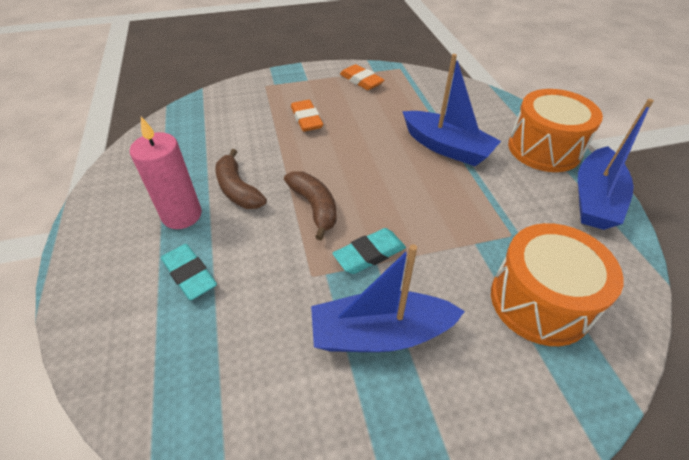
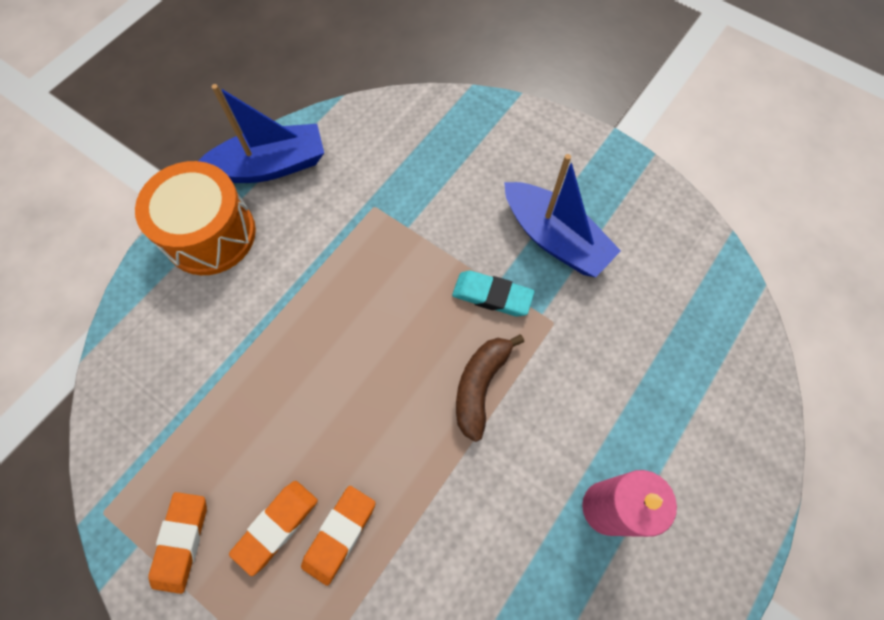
camera: 130 degrees left, 20 degrees up
(189, 274) = (648, 421): turquoise eraser -> none
(238, 189) = (526, 488): brown banana -> none
(334, 104) = (276, 526): none -> orange eraser
(446, 147) = (278, 326): blue boat -> none
(540, 301) = (432, 160): orange drum -> none

